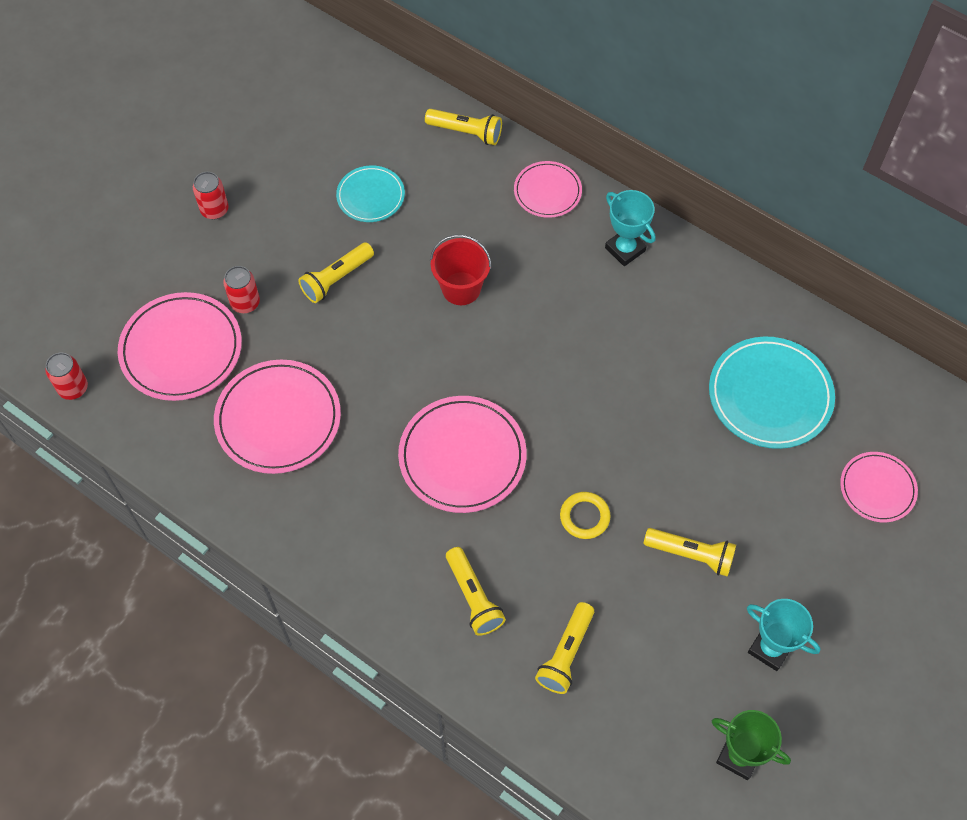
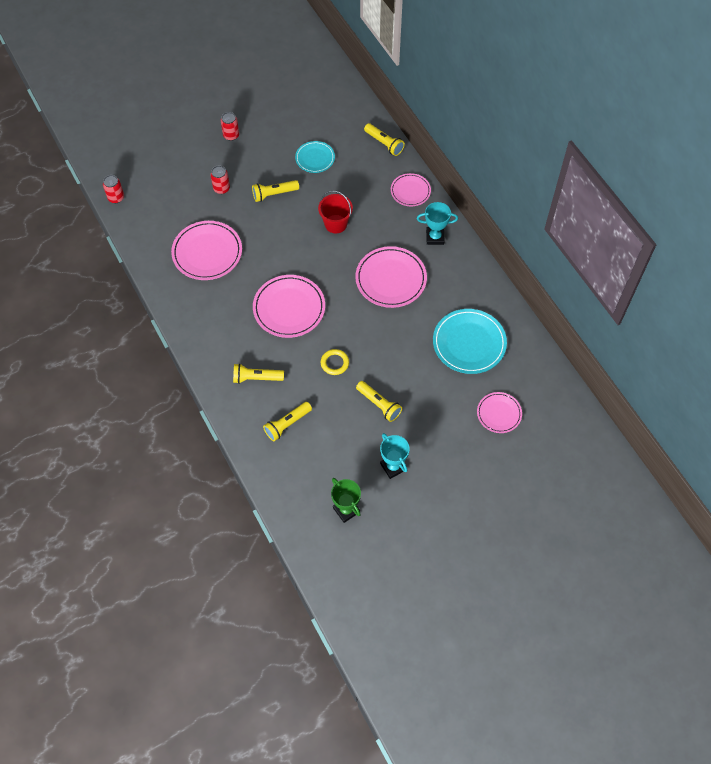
camera: 25 degrees right, 0 degrees up
(181, 349) = (178, 199): pink plate -> pink plate (391, 279)
(473, 597) = (256, 378): yellow flashlight -> yellow flashlight turned 90 degrees clockwise
(625, 249) = (435, 237): turquoise trophy -> turquoise trophy turned 75 degrees counterclockwise

